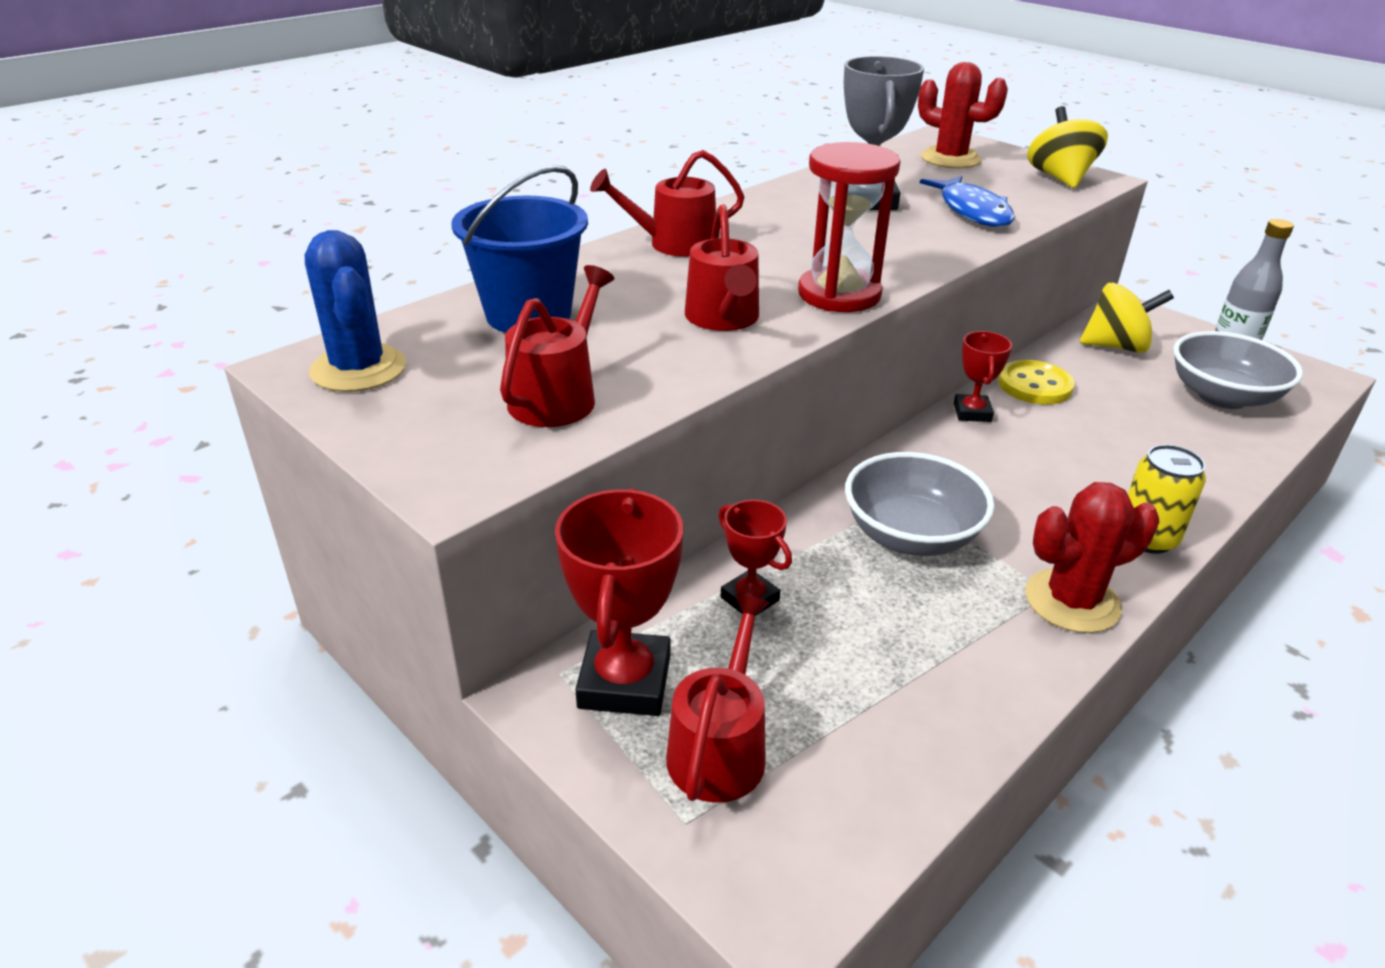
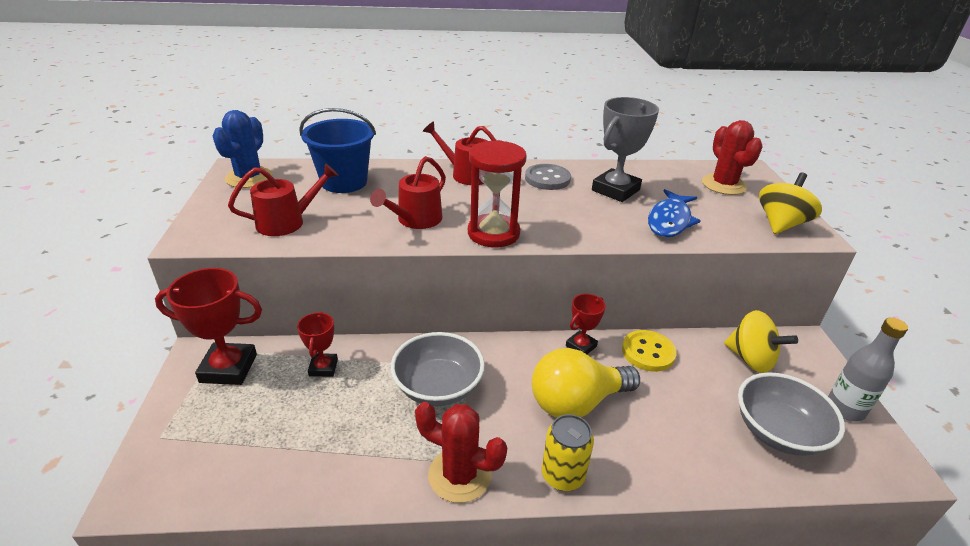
camera: 40 degrees right, 0 degrees up
(625, 681) = (228, 368): red trophy -> red trophy turned 45 degrees clockwise
(720, 748) = (214, 419): red watering can -> none
(776, 214) = (547, 179): none -> grey button
(1053, 467) = (576, 402): none -> yellow light bulb

